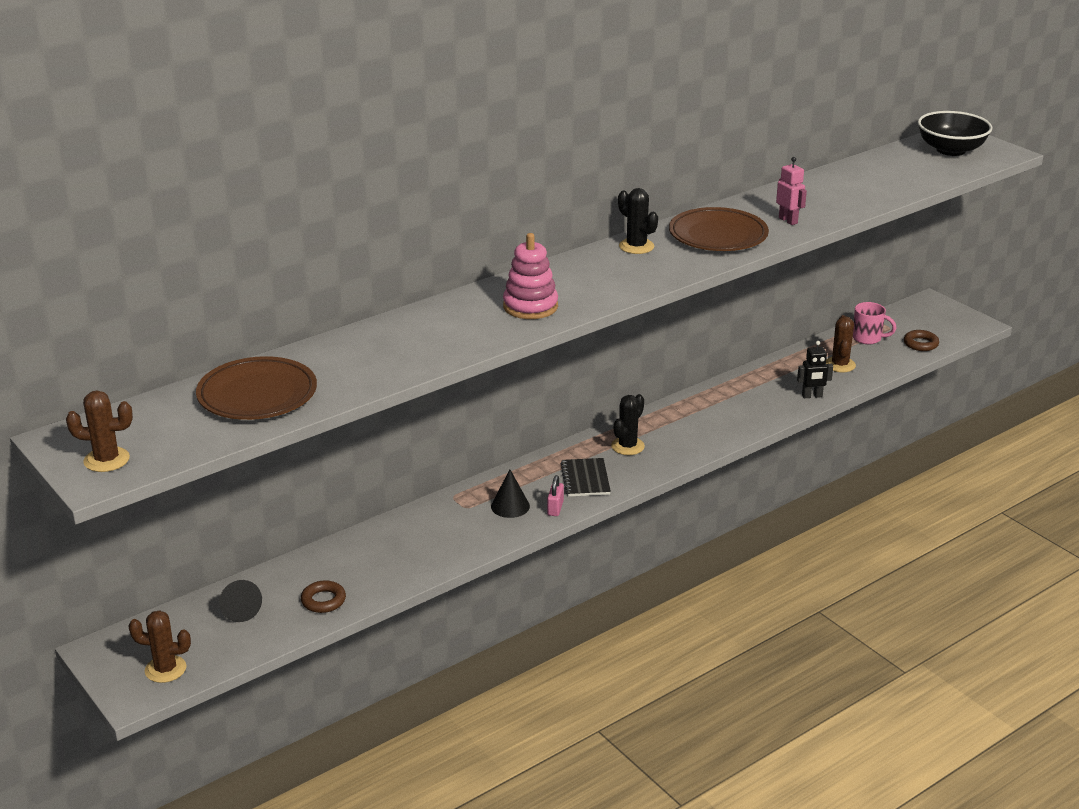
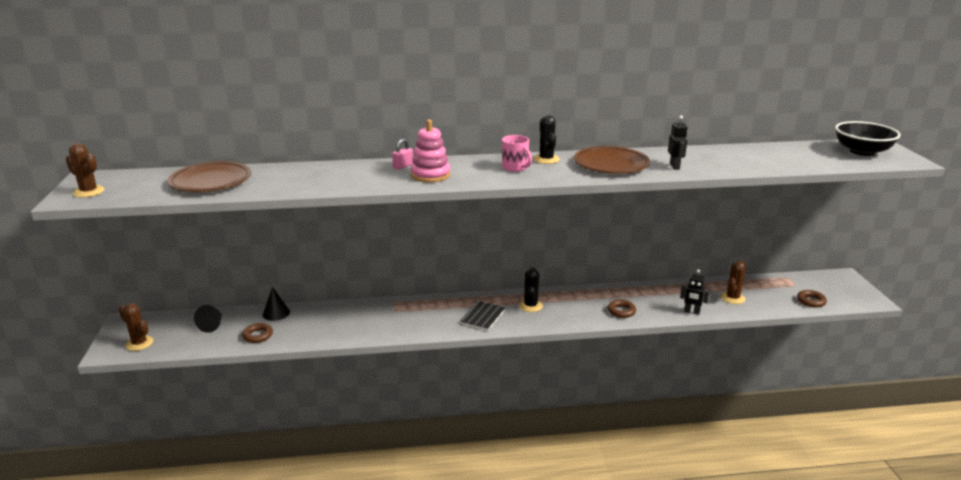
camera: 30 degrees right, 5 degrees down
(510, 506) = (420, 318): black cone -> black cone (276, 313)
(555, 508) = (445, 328): pink padlock -> pink padlock (403, 166)
(627, 446) = (530, 306): black cactus -> black cactus turned 60 degrees counterclockwise
(737, 420) = (621, 311): none -> brown ring
(788, 220) = (675, 166): pink robot -> black robot
(868, 338) = (771, 287): pink mug -> pink mug (515, 168)

